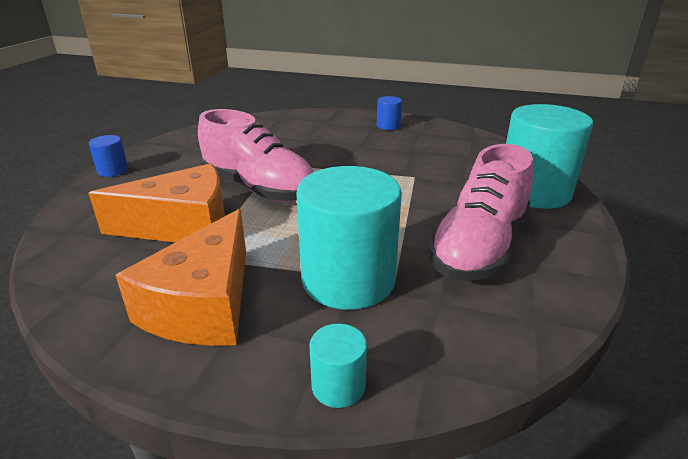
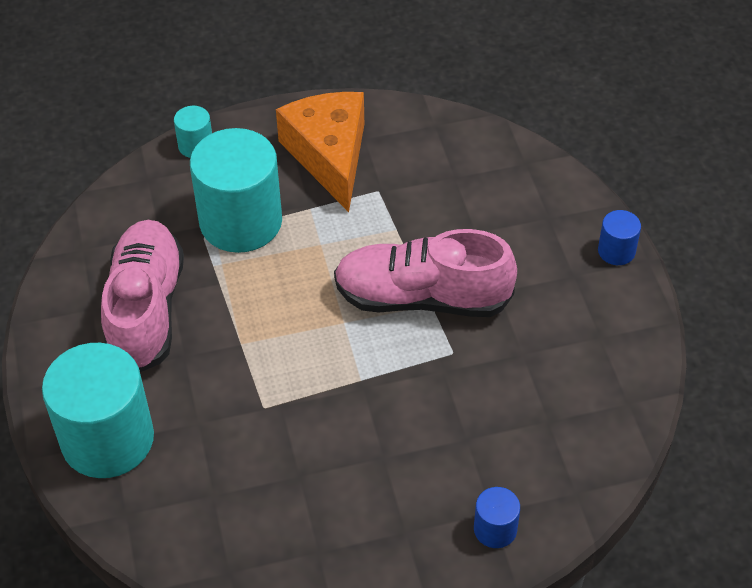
camera: 150 degrees right, 20 degrees up
(182, 226) = (435, 213): orange cheese -> none
(388, 126) = (382, 548): blue cylinder -> blue cylinder (495, 529)

